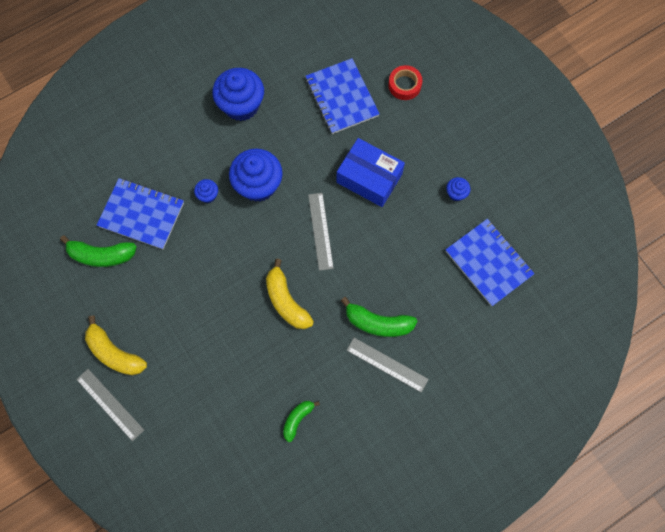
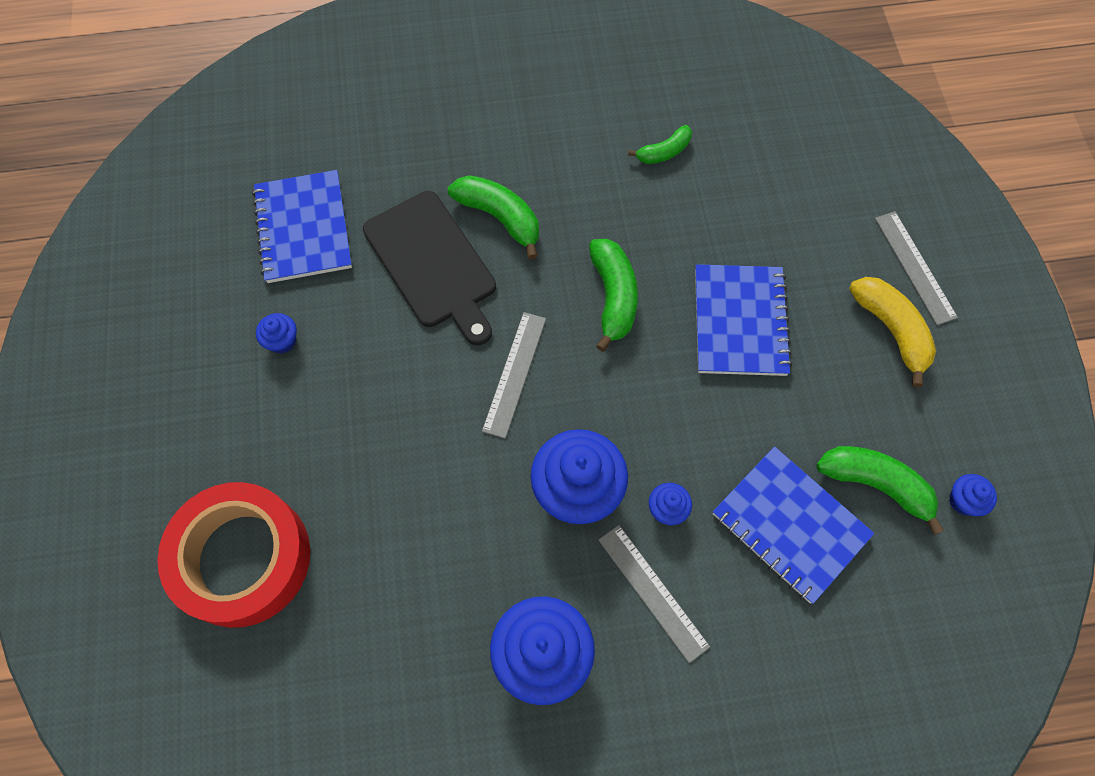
camera: 155 degrees left, 5 degrees down
(52, 267) = (963, 501): none -> blue cupcake
(286, 301) = (613, 297): yellow banana -> green banana
(342, 97) = (360, 586): blue notebook -> blue notebook (739, 322)
(369, 178) = (396, 422): blue box -> none
(387, 364) = (516, 165): grey ruler -> grey ruler (652, 592)
(401, 274) = (432, 264): none -> black cutting board
(404, 85) = (242, 558): red tape -> red tape, size x2.14

